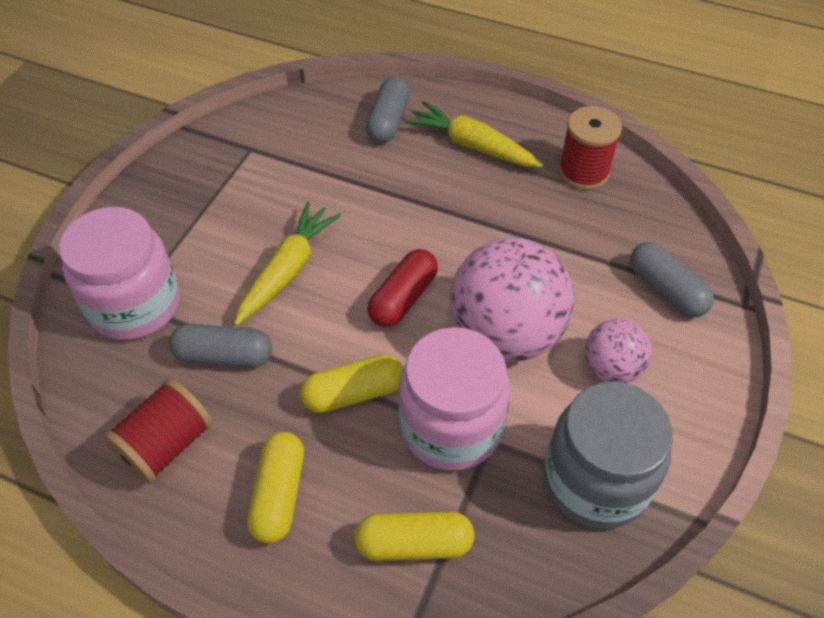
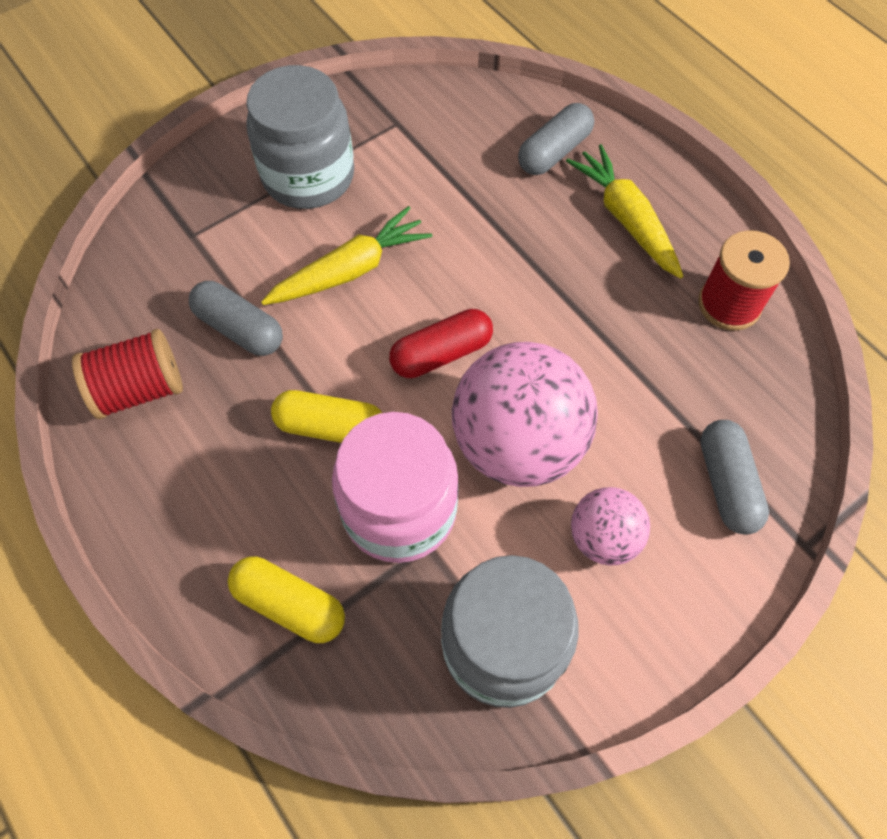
camera: 30 degrees right, 10 degrees up
(135, 305) = (194, 239): pink jar -> none
(203, 216) = (308, 176): none -> grey jar
(279, 494) = (203, 489): yellow capsule -> none

